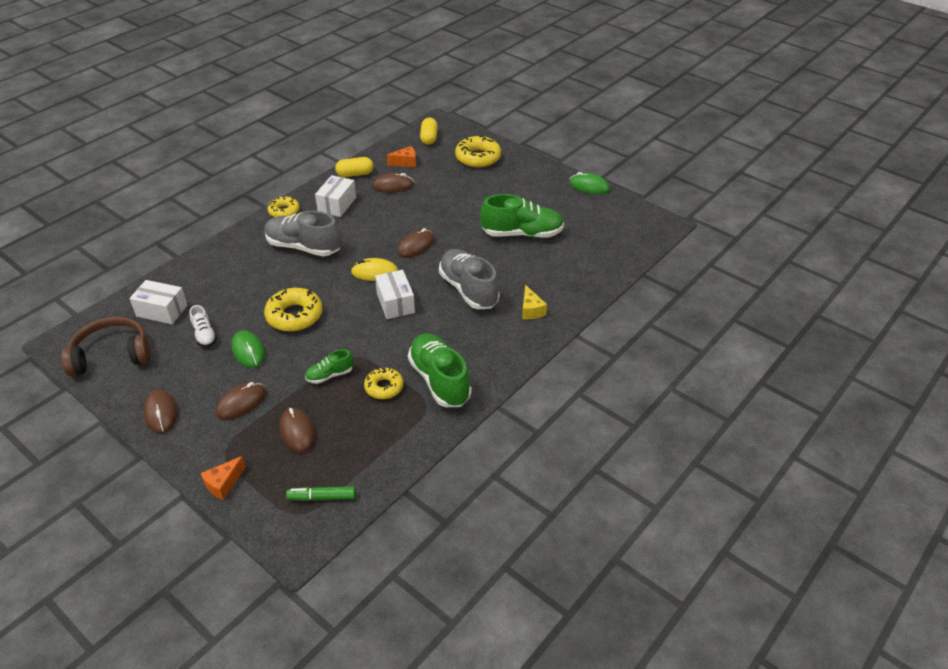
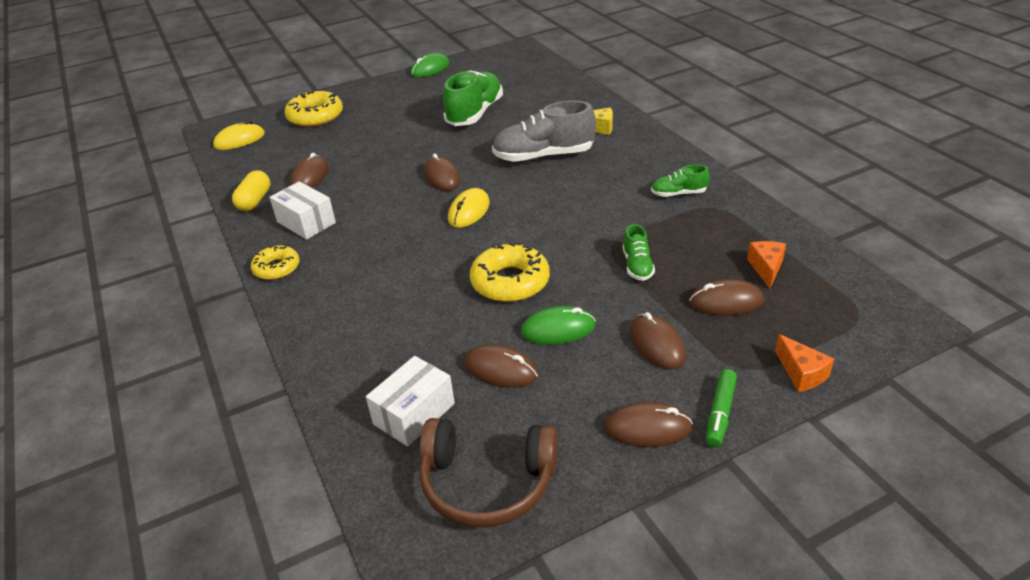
camera: 65 degrees left, 5 degrees down
(112, 355) = (487, 483): brown headphones -> brown headphones turned 90 degrees counterclockwise
(204, 335) = (500, 370): white shoe -> brown mouse
(303, 247) = (373, 259): grey shoe -> none
(322, 497) = (837, 294): green marker -> green marker (720, 413)
(384, 387) = (674, 230): yellow donut -> none
(395, 303) = (535, 204): white box -> none
(405, 162) = (271, 162): orange cheese -> orange cheese (766, 268)
(429, 138) = (239, 140): yellow capsule -> yellow mouse
(439, 380) = (678, 194): green shoe -> green shoe, size x0.50

